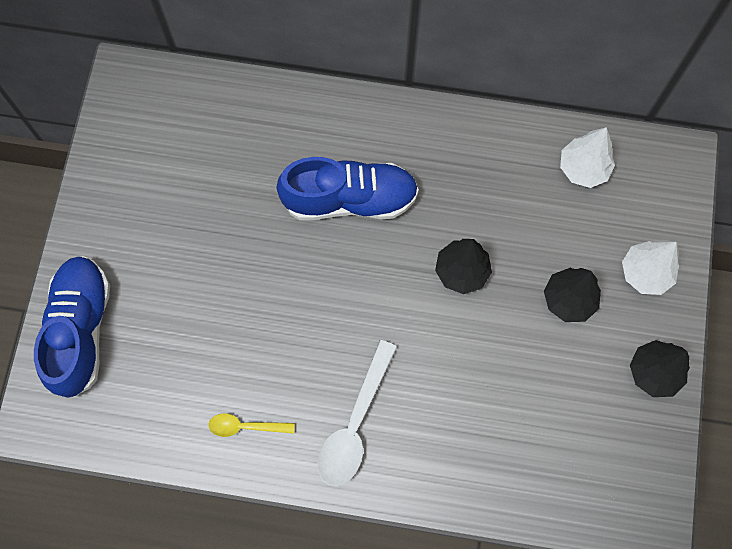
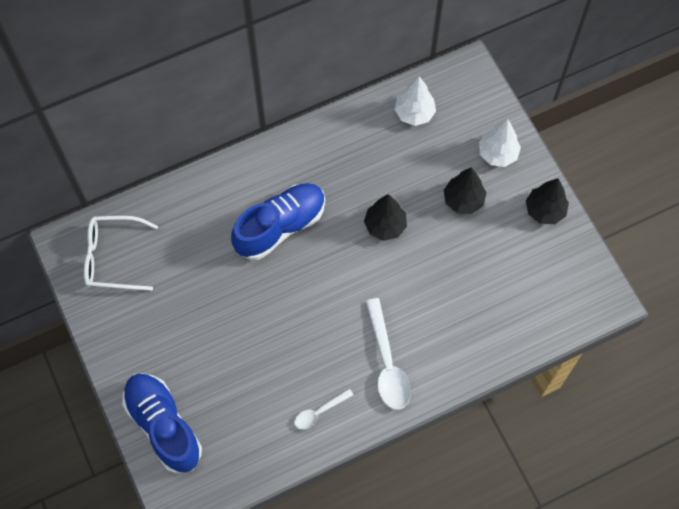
camera: 35 degrees left, 5 degrees down
(159, 121) = (113, 257): none -> white glasses
(245, 426) = (319, 412): yellow spoon -> white spoon

